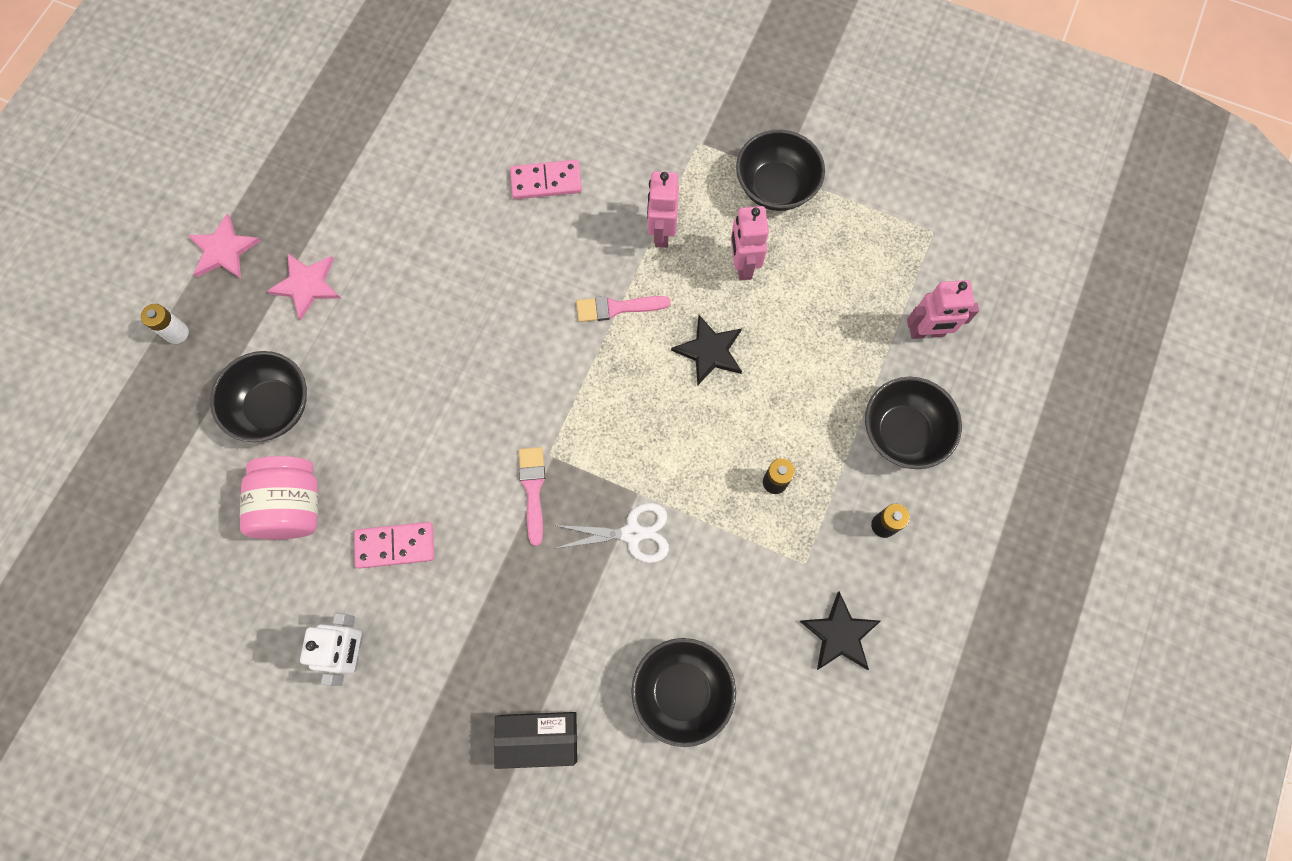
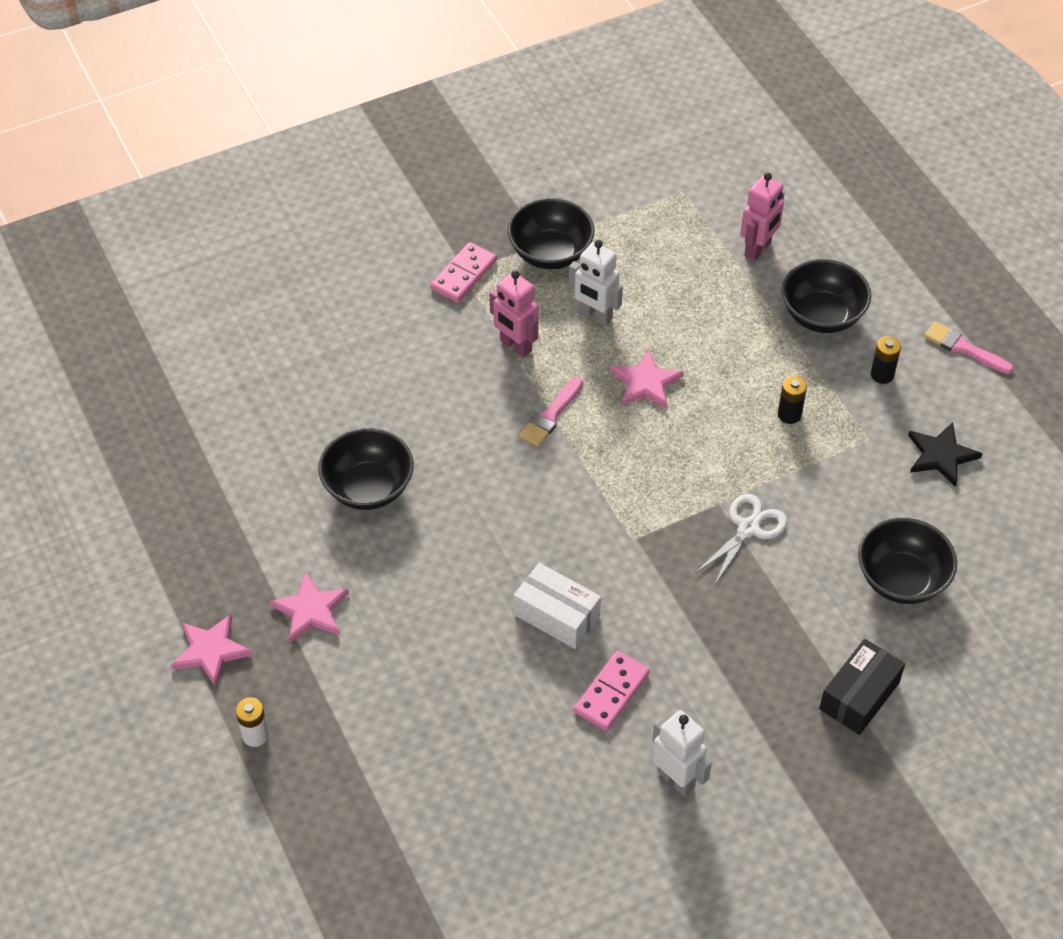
camera: 50 degrees left, 20 degrees down
(273, 407) = (401, 704): black bowl -> black bowl (368, 488)
(293, 506) = (506, 745): pink jar -> none
(434, 453) = (556, 615): none -> white box
(533, 489) = (651, 568): pink brush -> pink brush (963, 348)
(546, 181) = (391, 388): pink domino -> pink domino (463, 274)
(709, 351) = (646, 383): black star -> pink star
(742, 265) = (595, 316): pink robot -> white robot

